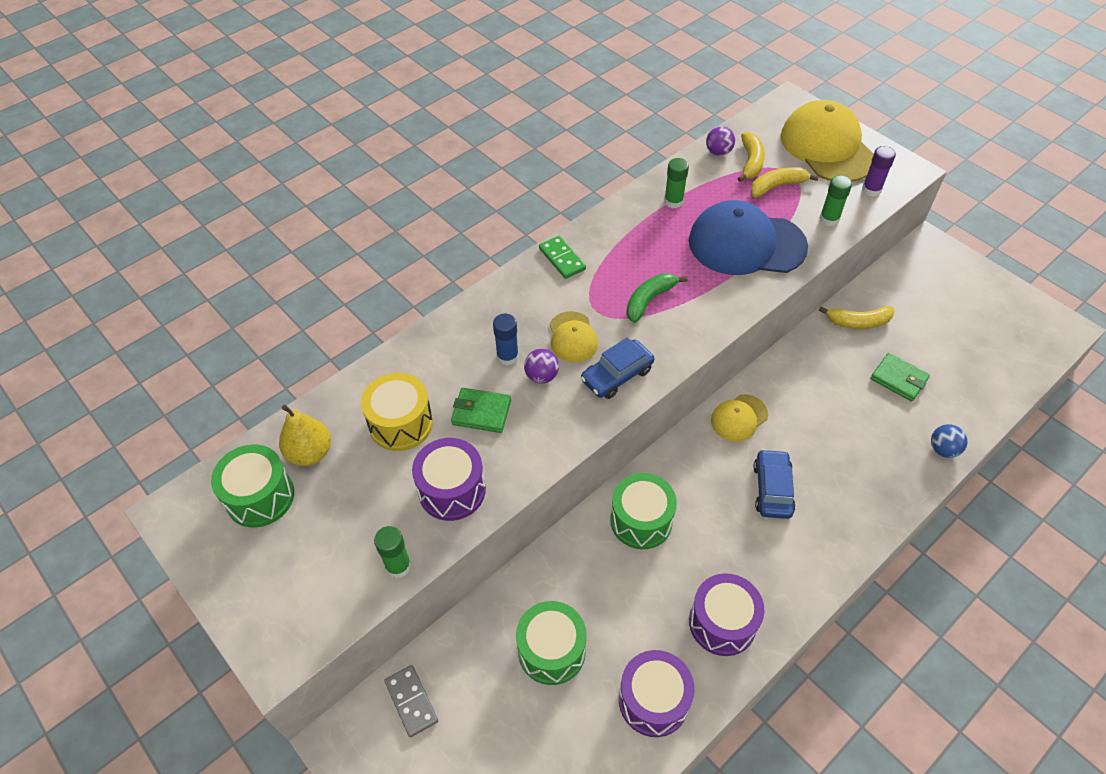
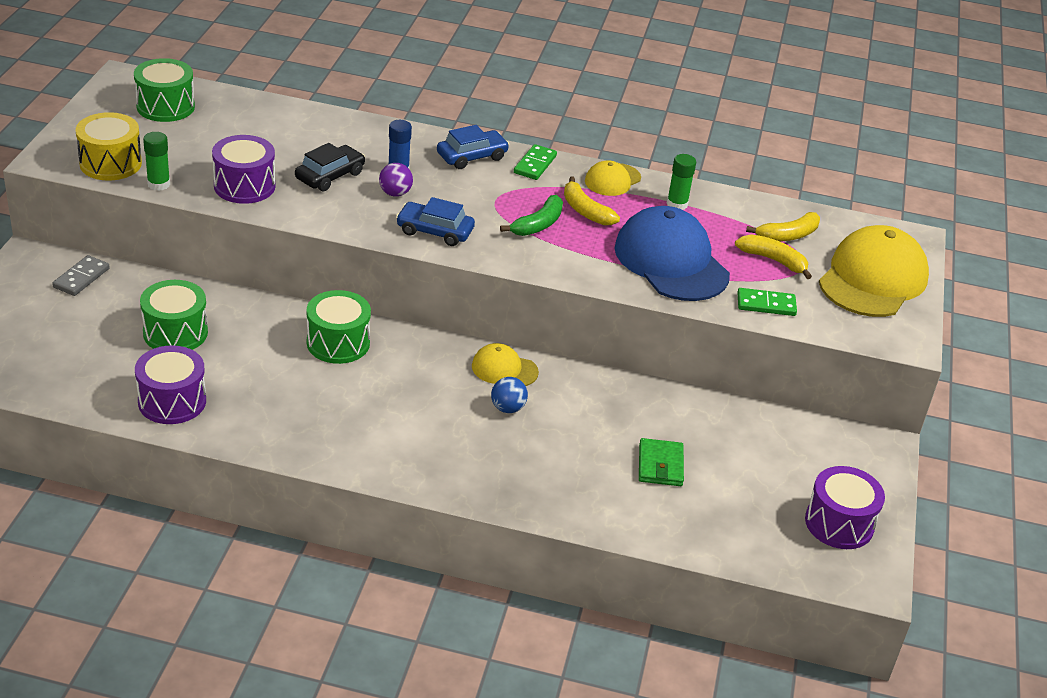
camera: 50 degrees right, 15 degrees down
(310, 453) = (221, 113): yellow pear -> none
(401, 423) = (284, 143): yellow drum -> yellow drum (110, 163)
(481, 412) = (330, 176): green wallet -> black car
(572, 337) = (452, 196): yellow cap -> yellow cap (612, 180)
(649, 300) = (538, 224): green banana -> green banana turned 120 degrees clockwise
(718, 152) = (777, 212): purple ball -> none
(722, 623) = (274, 420): purple drum -> purple drum (839, 523)
(772, 489) = (441, 412): blue car -> blue car (472, 156)
(829, 219) = (766, 304): green glue stick -> green domino
(858, 322) = (708, 418): yellow banana -> yellow banana (585, 211)
(871, 190) = (844, 323): purple glue stick -> none
(943, 449) = (598, 519): blue ball -> blue ball (507, 408)

